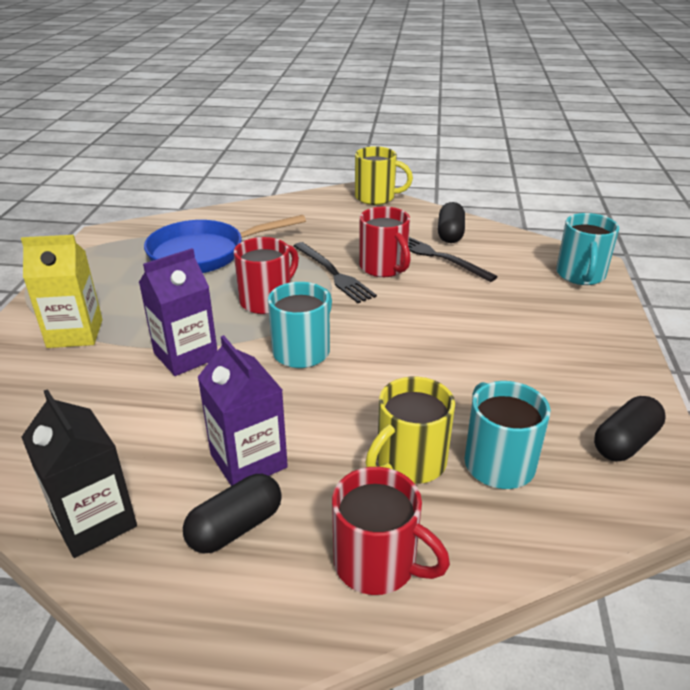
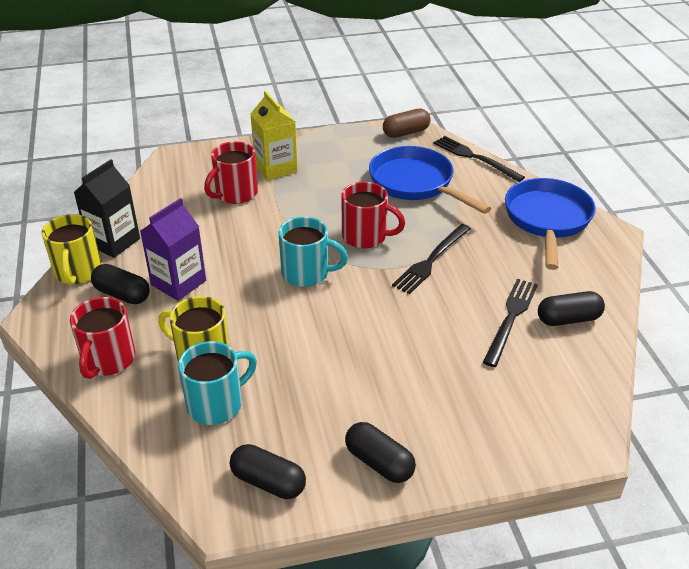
camera: 70 degrees right, 5 degrees up
(108, 238) = (406, 133): none -> brown capsule
(186, 356) = (274, 222): purple carton -> none
(194, 216) = (475, 158): none -> black fork
(318, 209) = (547, 220): none -> blue pan
(376, 197) = (609, 250): yellow mug -> yellow mug (78, 272)
(384, 267) = (463, 288): red mug -> red mug (235, 194)
(580, 275) = (549, 435): turquoise mug -> none
(603, 364) = (379, 462): none -> black capsule

